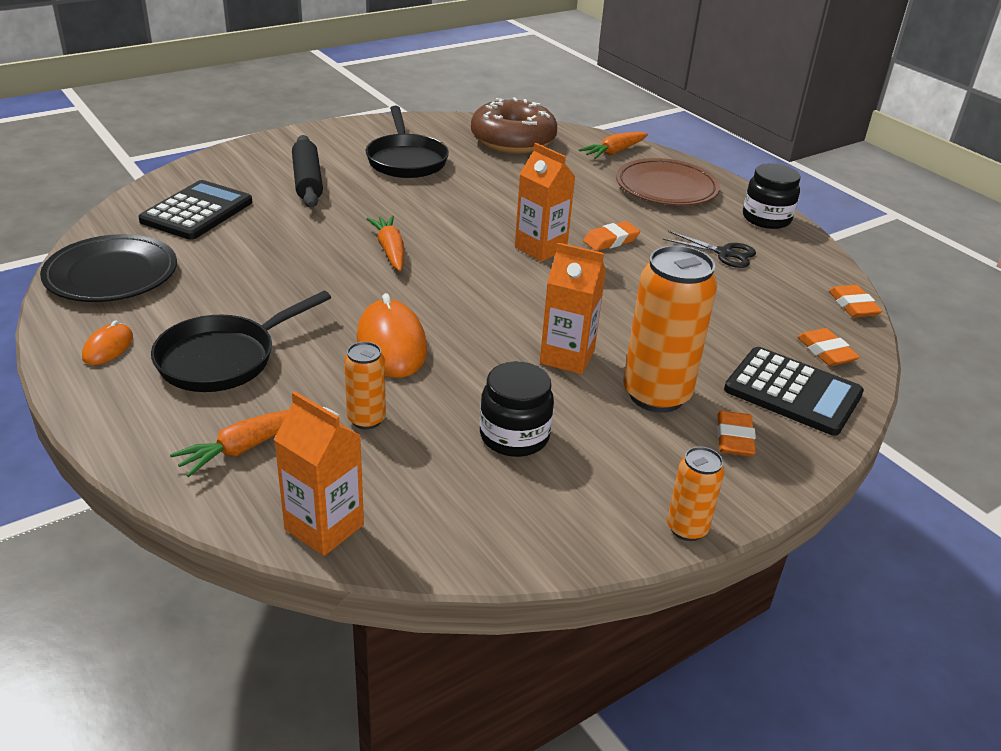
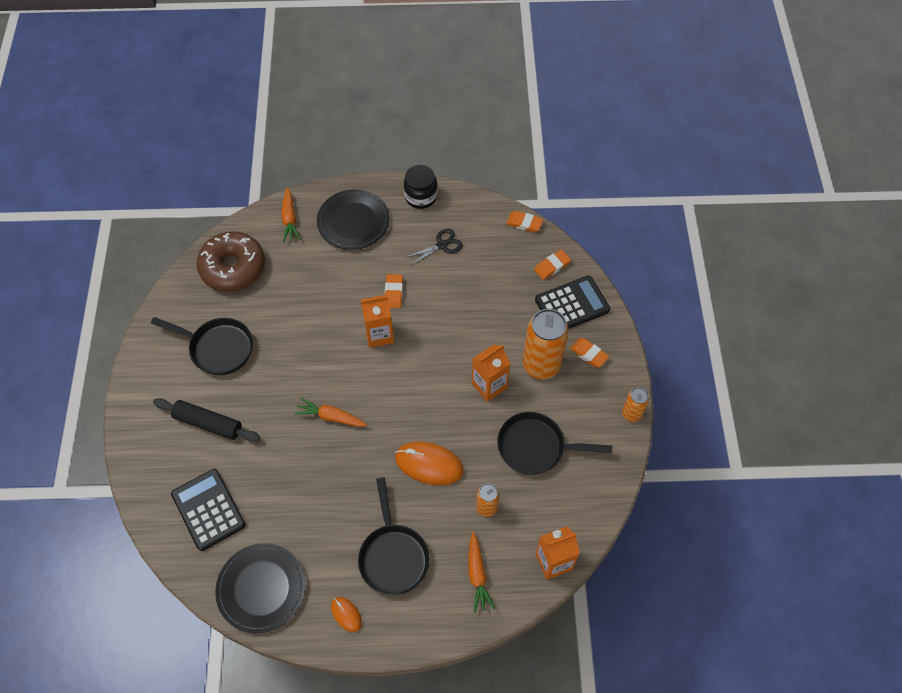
camera: 55 degrees left, 25 degrees up
(514, 436) = (536, 447): black jar -> black pan
(666, 188) = (353, 222): brown plate -> black plate
(826, 352) = (552, 266): orange eraser -> orange eraser turned 45 degrees counterclockwise

